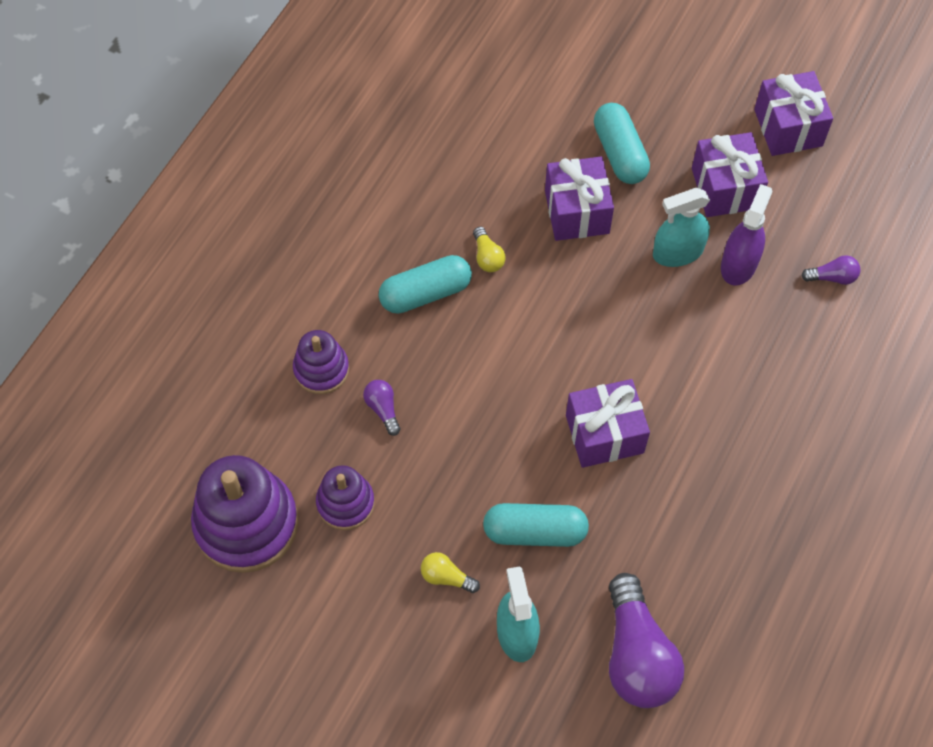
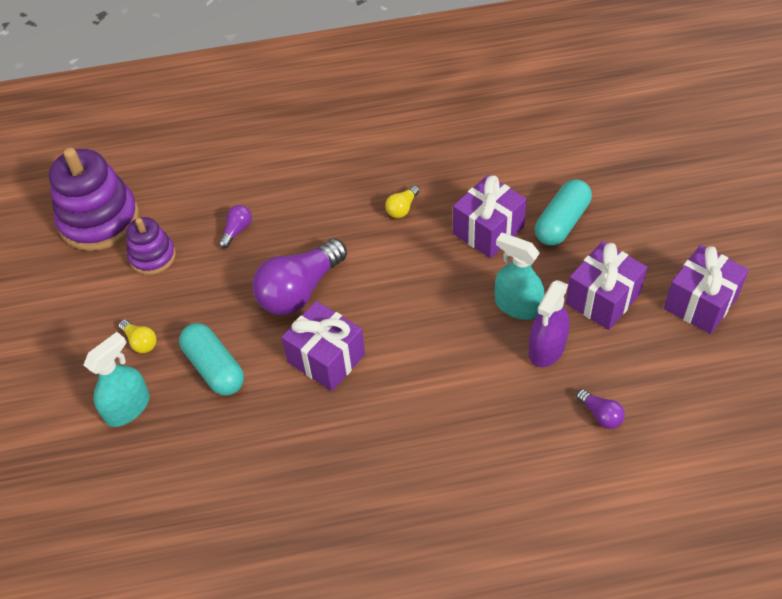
camera: 55 degrees right, 10 degrees down
(321, 369) = (238, 184): purple stacking toy -> none
(425, 293) = (342, 196): turquoise capsule -> none
(446, 577) = (140, 342): yellow light bulb -> yellow light bulb turned 150 degrees clockwise
(637, 655) = (164, 491): purple light bulb -> purple light bulb (299, 290)
(739, 264) = (547, 348): purple spray bottle -> purple spray bottle turned 135 degrees clockwise

